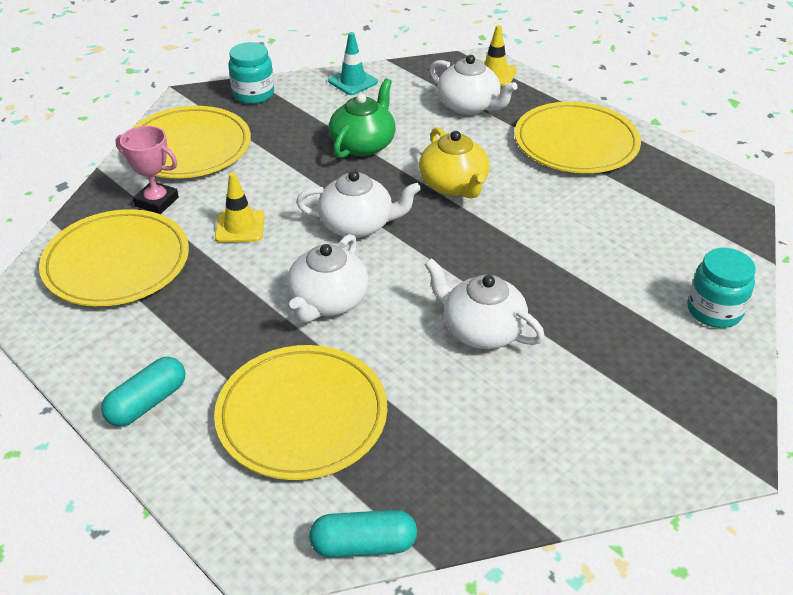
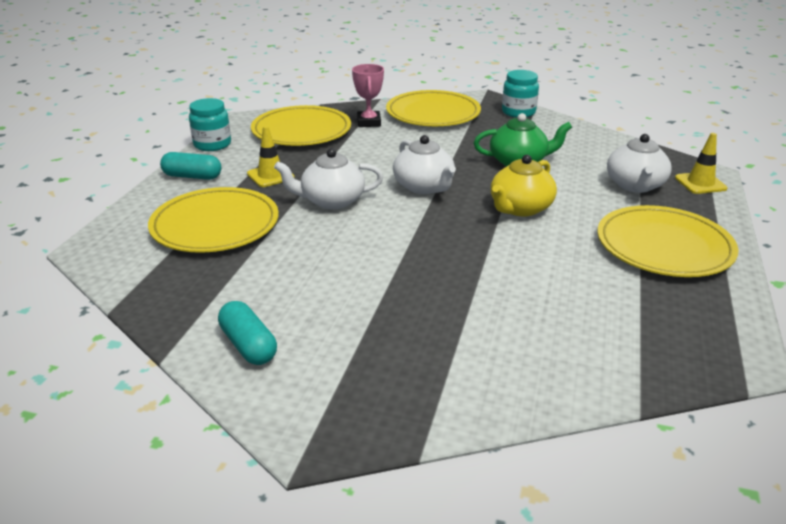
camera: 60 degrees right, 10 degrees down
(240, 227) = (374, 151): yellow traffic cone -> yellow traffic cone (270, 176)
(353, 82) = (589, 136): turquoise traffic cone -> none
(363, 545) = (114, 280): turquoise capsule -> turquoise capsule (248, 345)
(481, 330) = (359, 267): white teapot -> none
(714, 311) = (511, 386): turquoise jar -> turquoise jar (212, 144)

